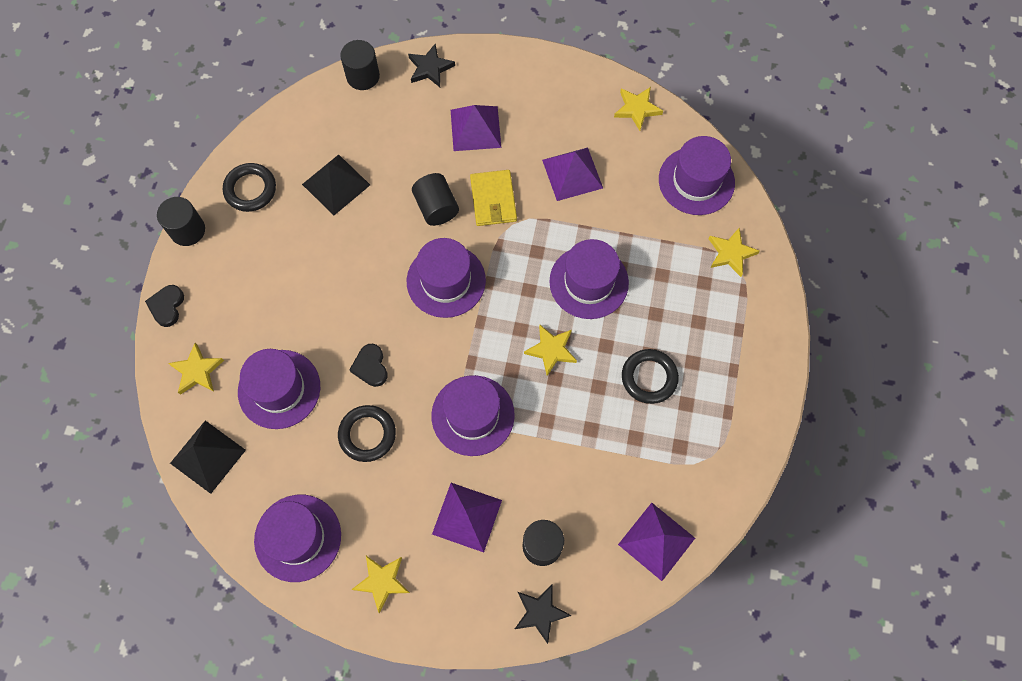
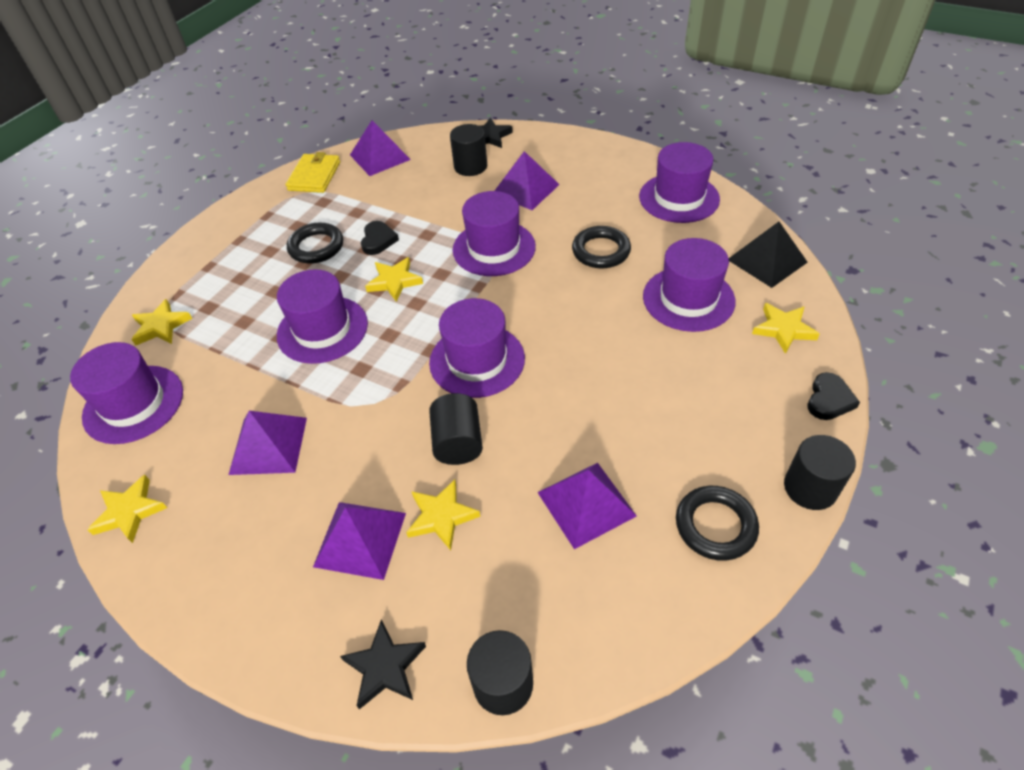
camera: 160 degrees left, 20 degrees down
(336, 184) = (586, 504): black pyramid -> purple pyramid
(370, 366) = (585, 300): black heart -> black heart (378, 240)
(382, 581) = (609, 166): yellow star -> yellow star (441, 516)
(493, 200) = (382, 436): yellow wallet -> yellow wallet (314, 176)

